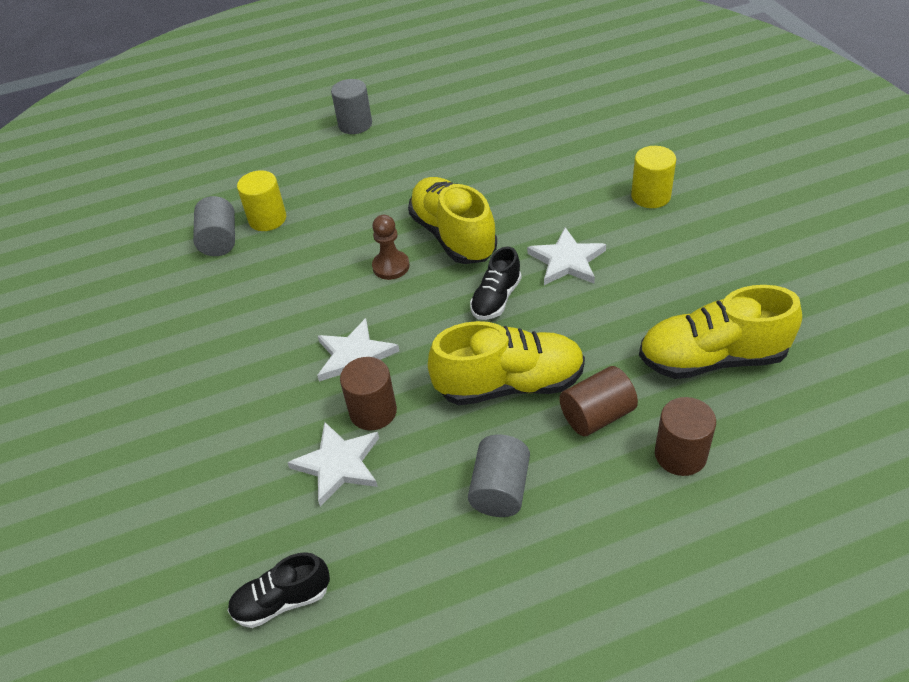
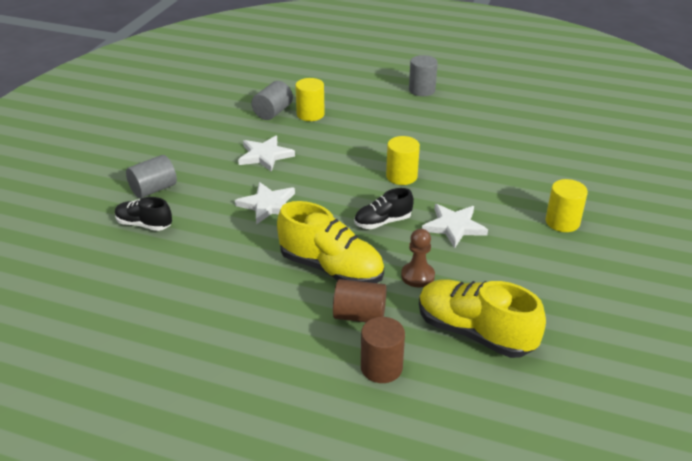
camera: 35 degrees right, 10 degrees down
(282, 601) = (93, 290): black shoe -> black shoe (144, 224)
(338, 464) = (194, 249): white star -> white star (265, 155)
(373, 411) = (242, 236): brown cylinder -> none
(391, 266) = (345, 172): brown pawn -> brown pawn (417, 276)
(453, 236) = (401, 176): yellow shoe -> yellow cylinder
(500, 489) = (257, 315): grey cylinder -> grey cylinder (153, 189)

